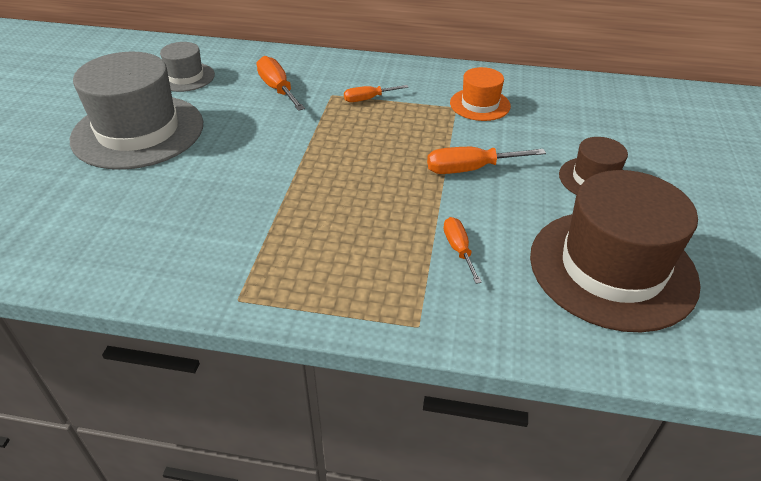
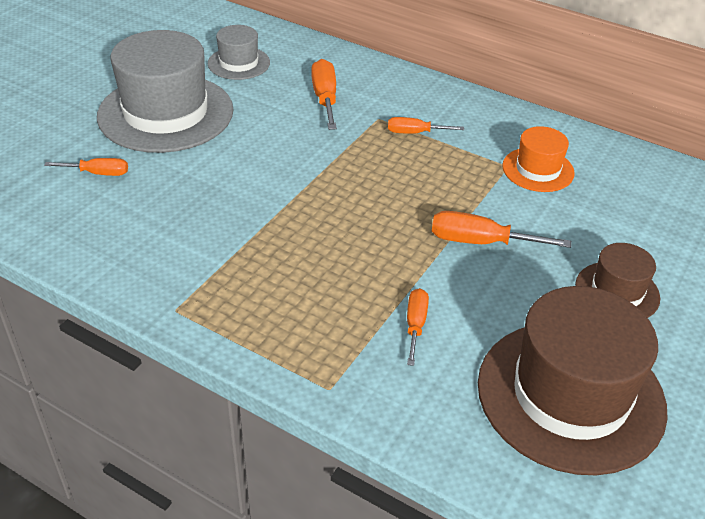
camera: 20 degrees right, 0 degrees up
(97, 198) = (98, 173): none -> orange screwdriver

